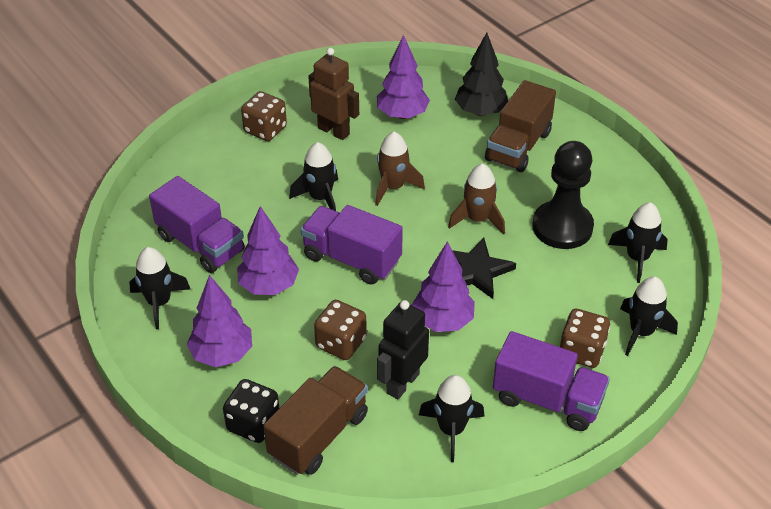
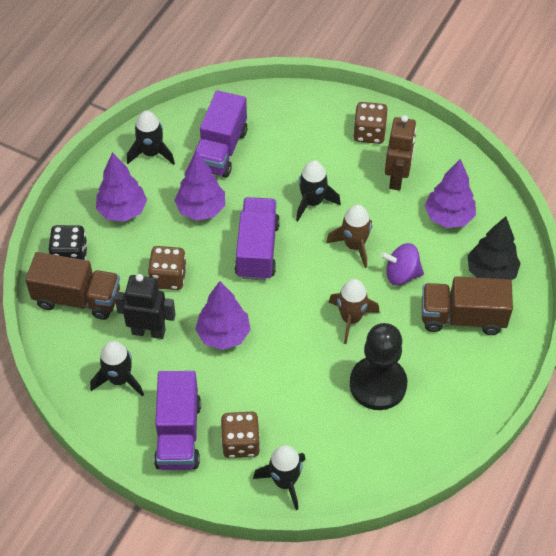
camera: 65 degrees right, 10 degrees up
(447, 167) = (401, 274): none -> purple spinning top
(475, 271) = (290, 338): black star -> none
(637, 258) = (372, 454): black rocket -> none

